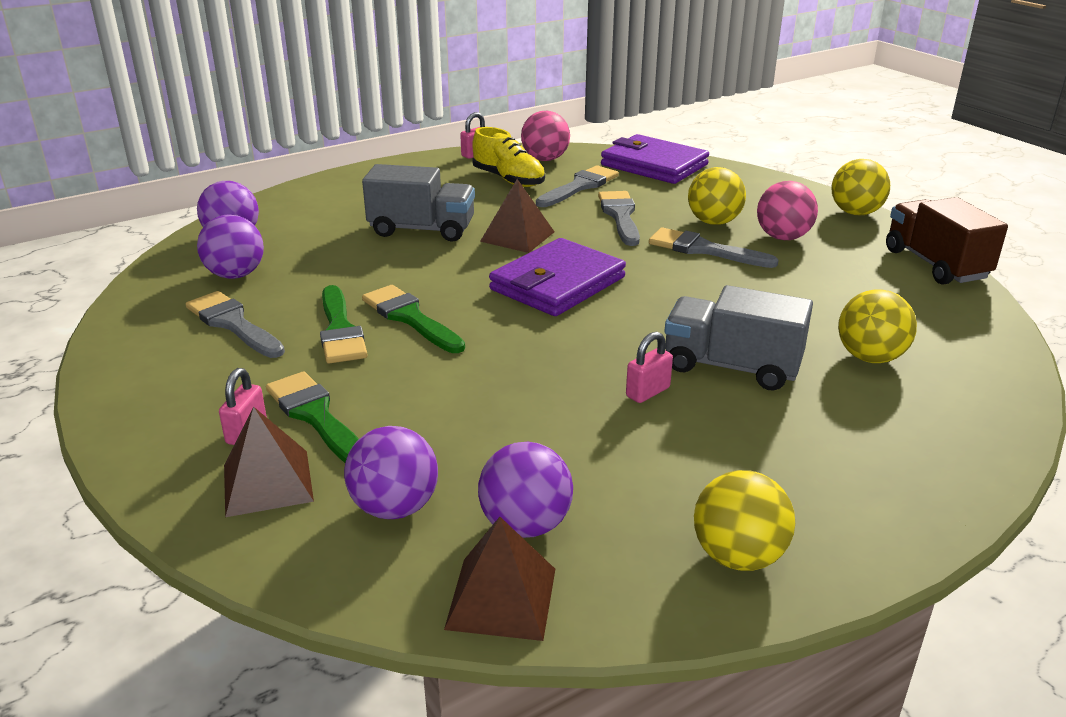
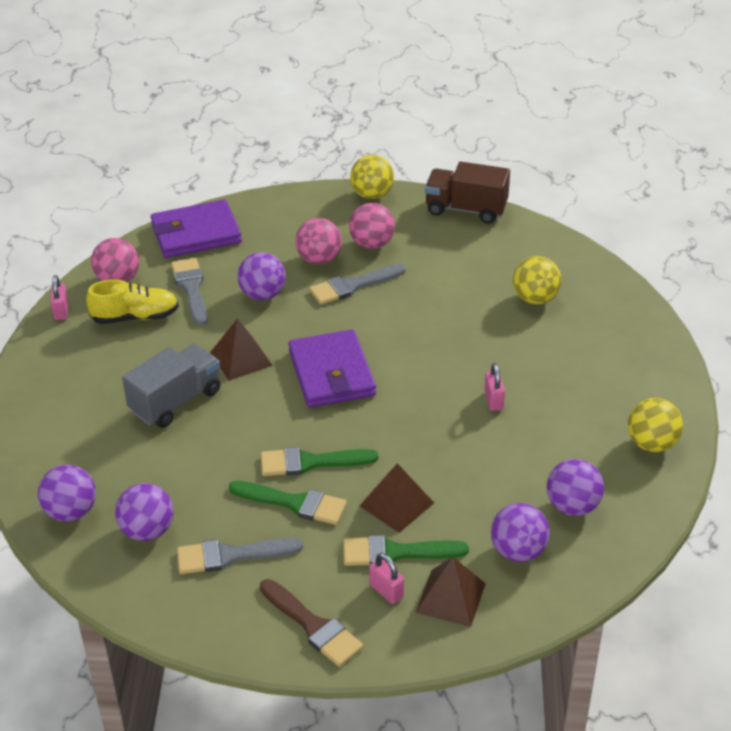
camera: 55 degrees left, 10 degrees up
(158, 404) = (313, 626): none -> brown brush
(501, 598) = (620, 540): brown pyramid -> brown pyramid (396, 504)
(620, 216) = (263, 295): grey brush -> purple ball
(713, 222) = (319, 259): yellow ball -> pink ball
(731, 366) = (497, 354): grey truck -> none

